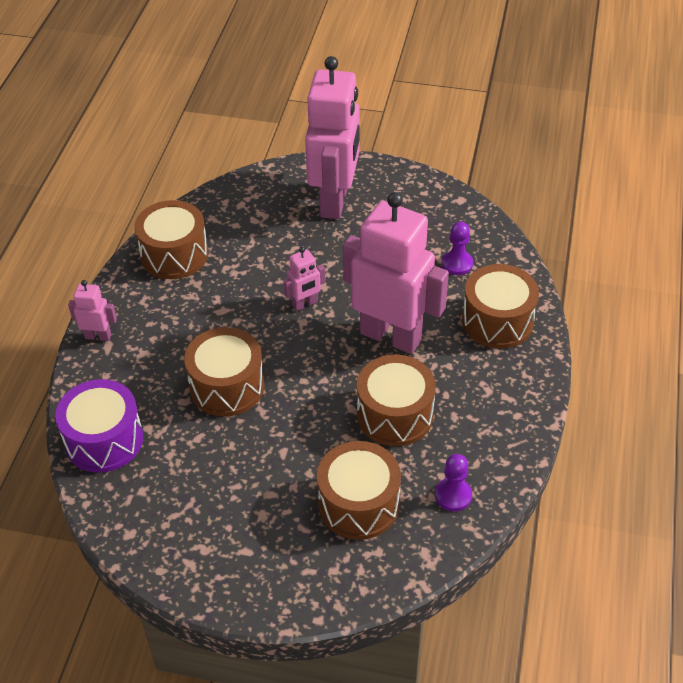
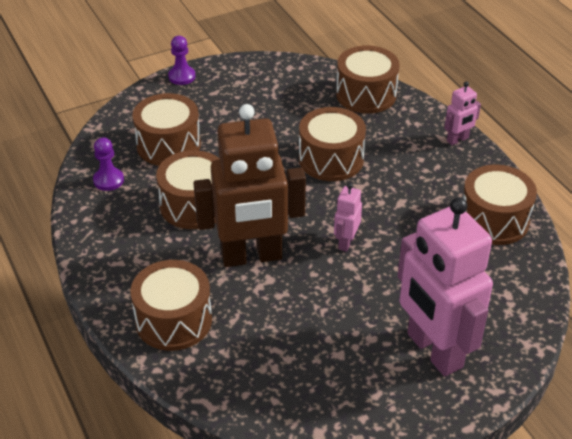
camera: 140 degrees right, 5 degrees down
(104, 440) = (366, 94): purple drum -> brown drum
(391, 336) = (251, 257): pink robot -> brown robot
(457, 264) = (256, 354): purple pawn -> purple pawn (182, 76)

